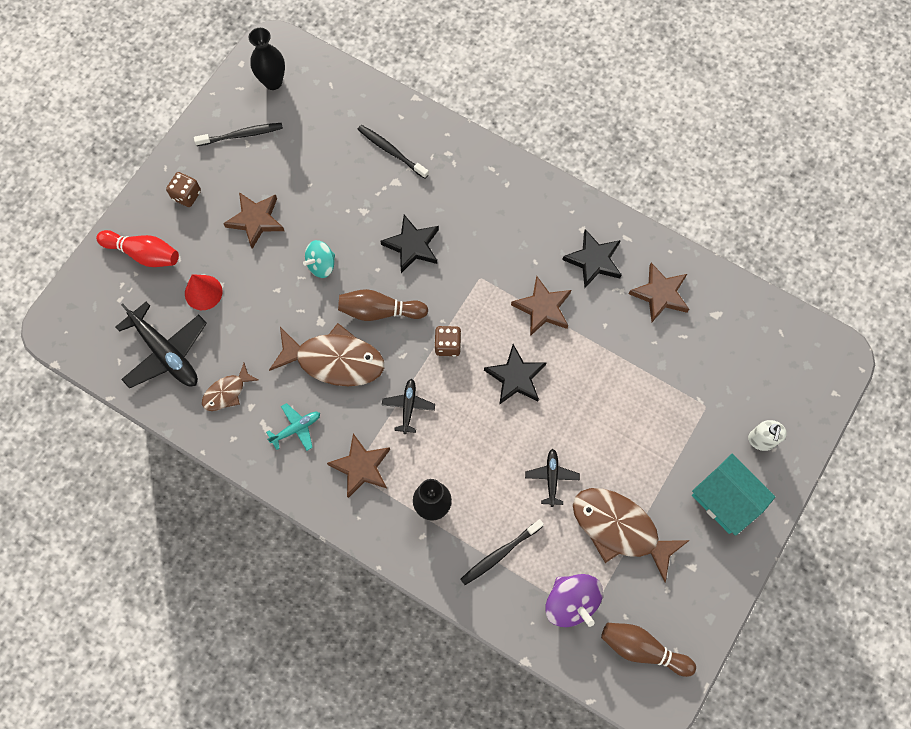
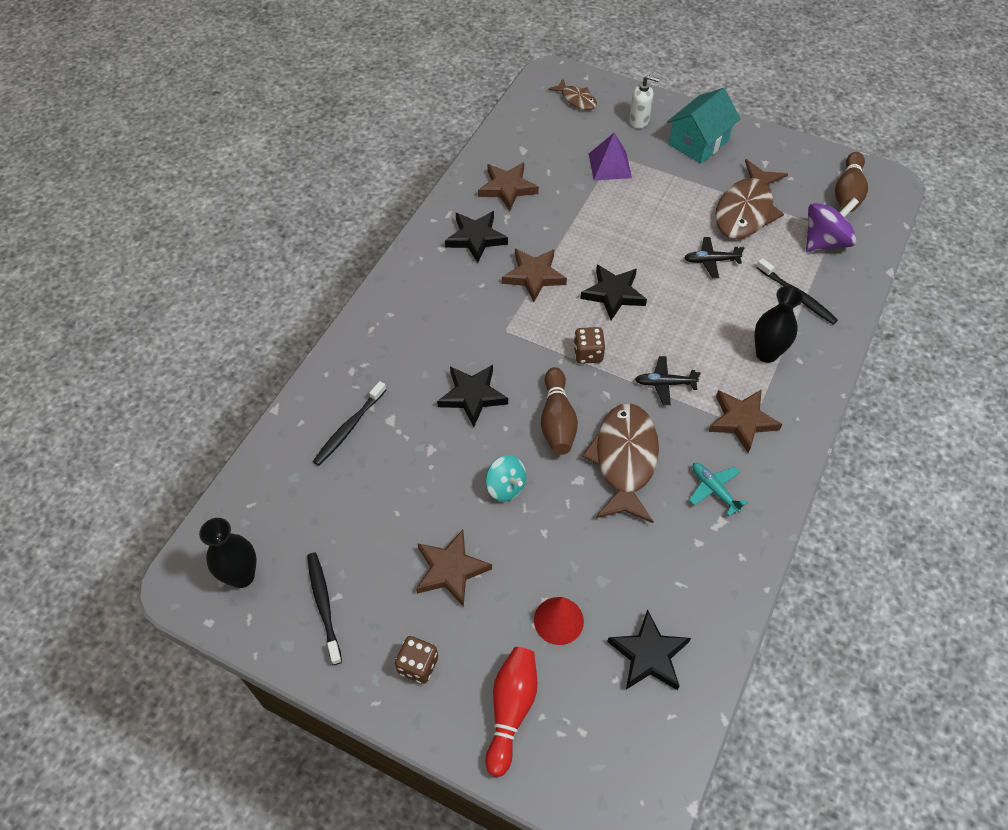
camera: 95 degrees left, 15 degrees down
(166, 353) = (648, 655): black plane -> black star
(227, 392) = (686, 572): brown fish -> brown fish (576, 99)
(690, 399) = (610, 165): none -> purple pyramid

